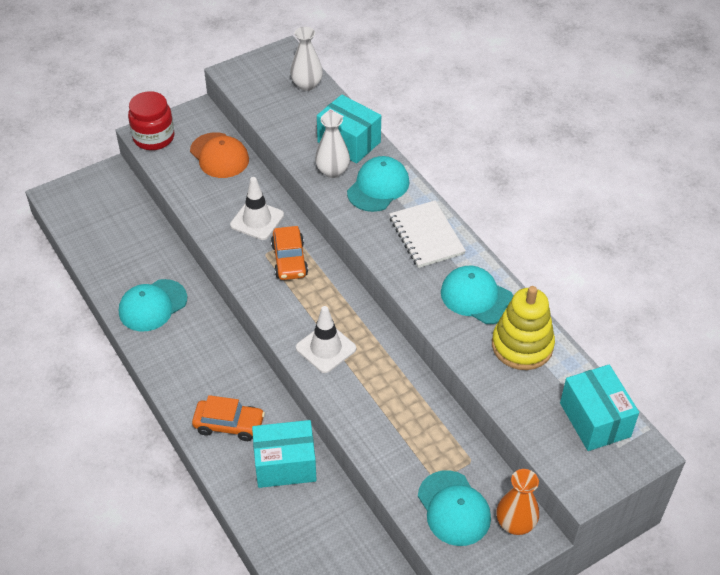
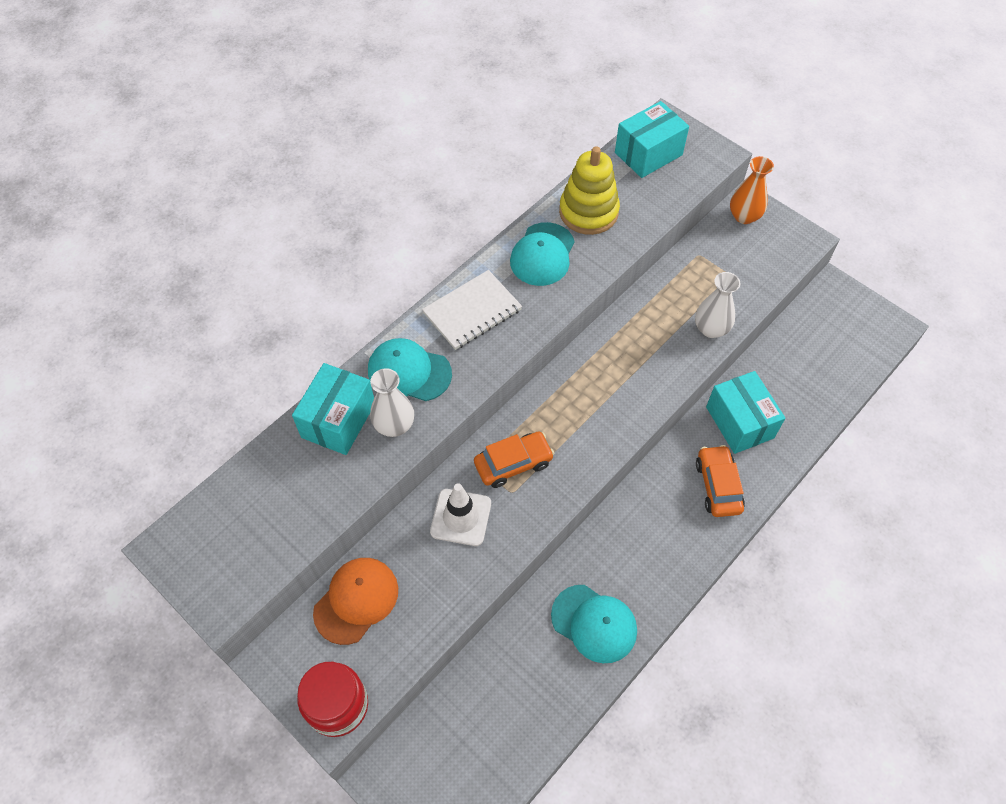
camera: 105 degrees left, 10 degrees up
(307, 85) = (233, 498): white vase -> white vase (711, 329)
(326, 348) = (622, 396): white traffic cone -> none
(454, 508) = (751, 258): turquoise cap -> none

